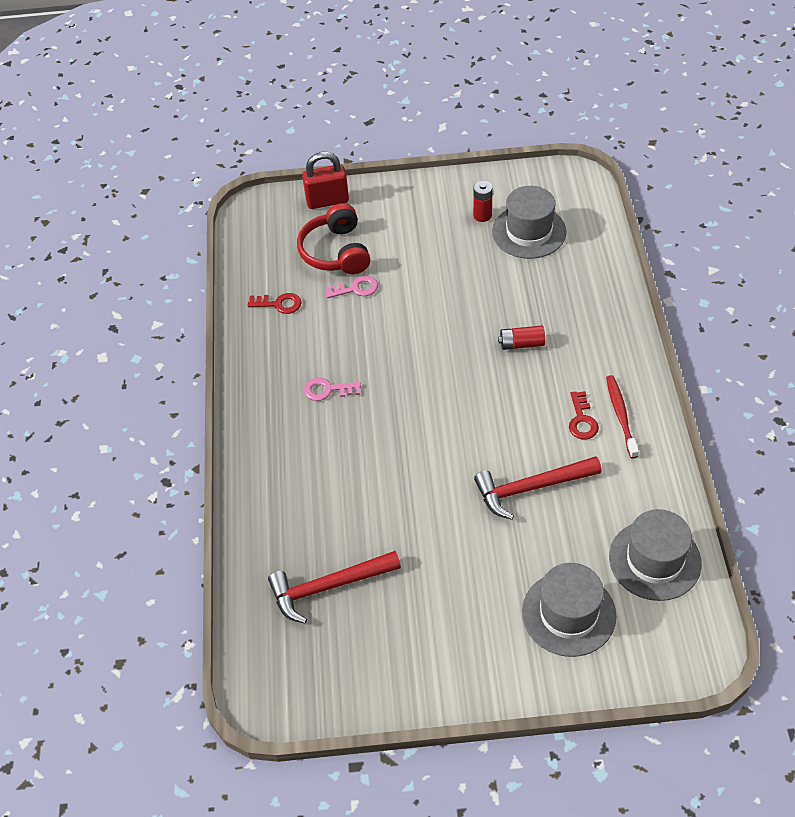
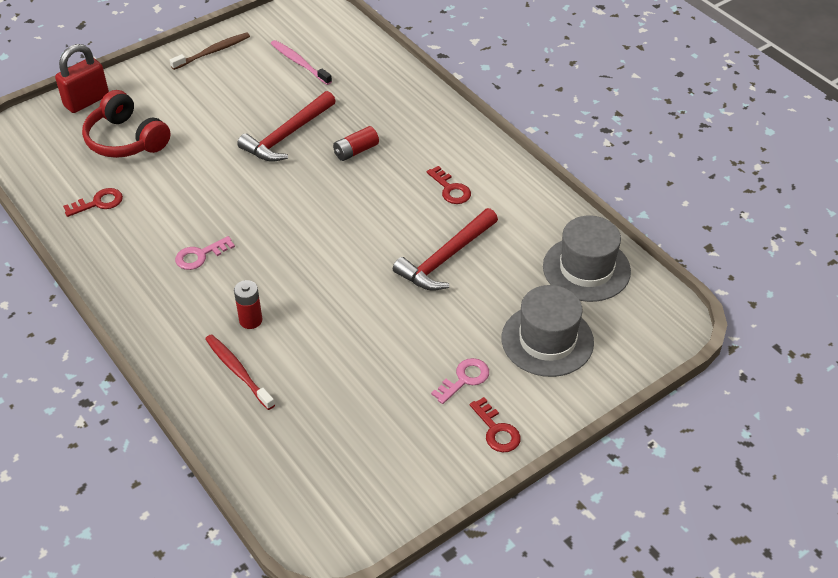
camera: 35 degrees left, 5 degrees down
(327, 587) = (318, 417): red hammer -> red hammer (286, 136)
(356, 288) = (168, 163): pink key -> pink key (464, 379)
(460, 191) = (213, 52): none -> brown toothbrush
(465, 677) = (496, 430): none -> red key
(482, 215) = (247, 64): red battery -> red battery (250, 320)
(529, 232) = (299, 63): grey hat -> pink toothbrush
(621, 415) = (480, 173): red toothbrush -> red toothbrush (238, 371)

